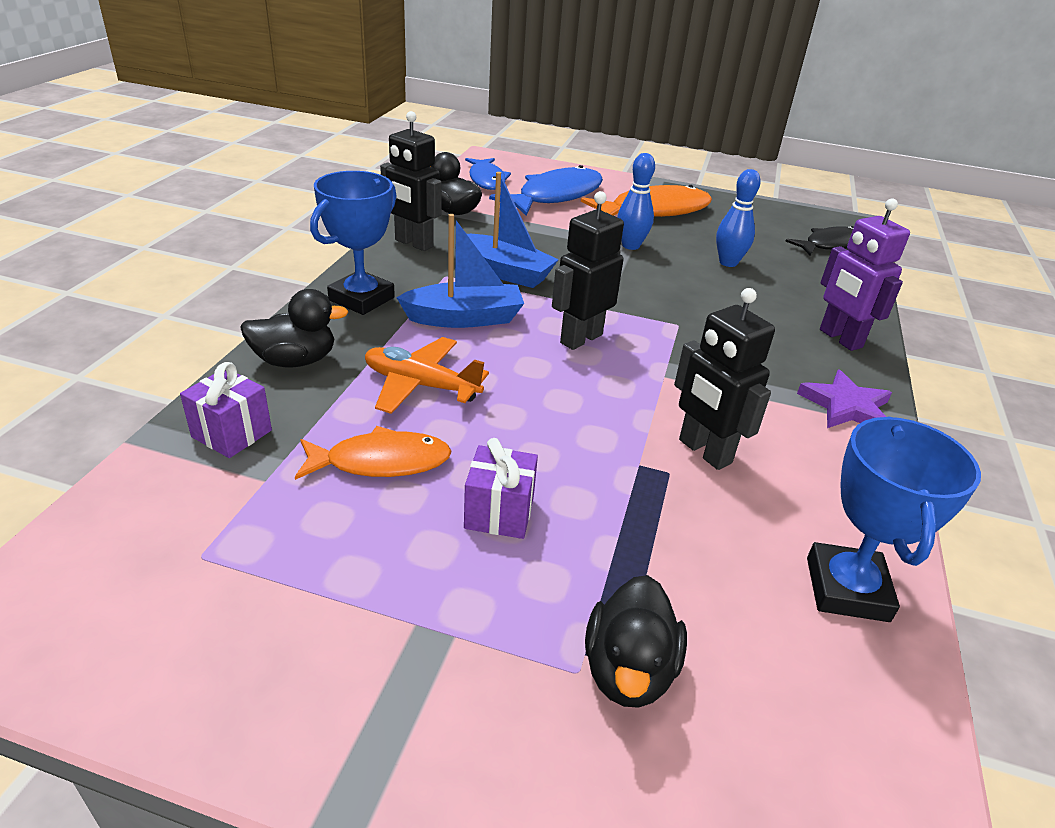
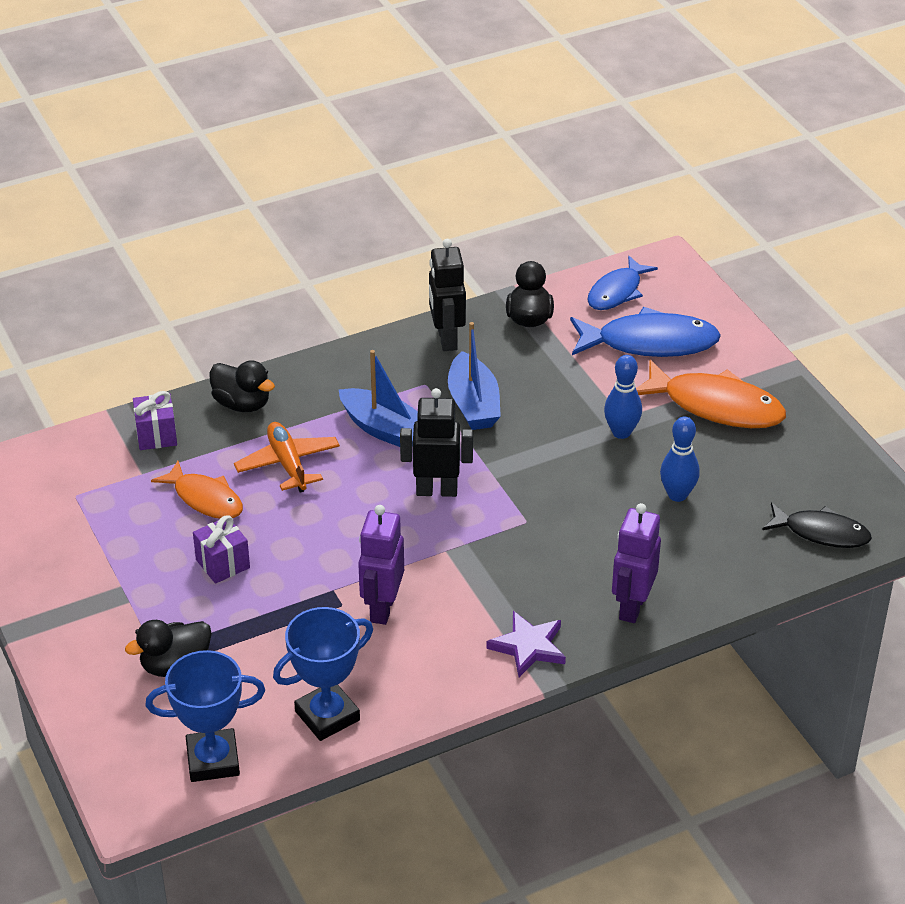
camera: 50 degrees right, 5 degrees up
(361, 299) = (341, 375): blue trophy -> blue trophy (213, 760)
(704, 452) = (382, 608): black robot -> purple robot

